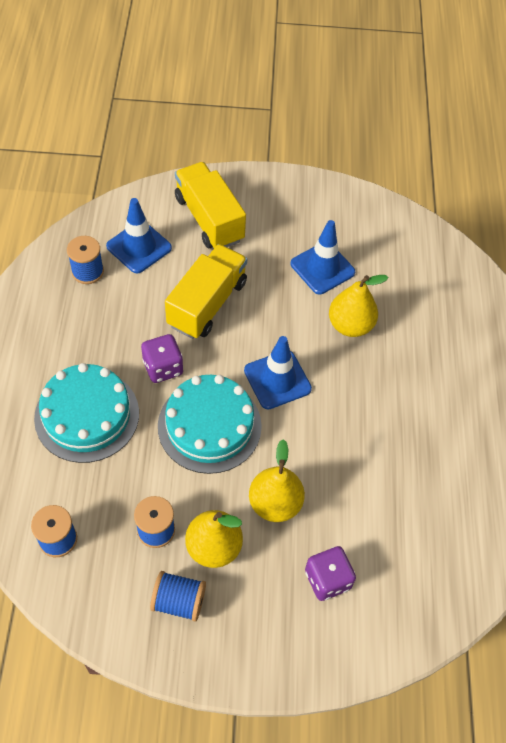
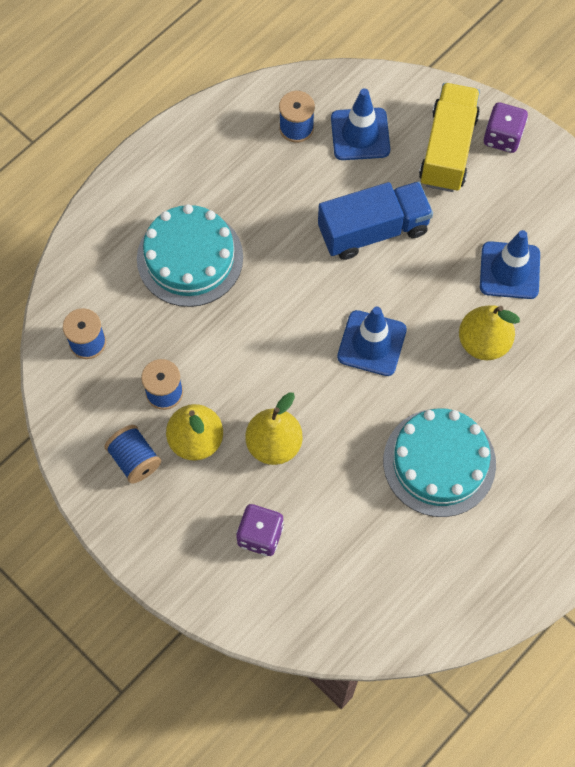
camera: 45 degrees right, 10 degrees up
(163, 368) = (285, 261): purple dice -> purple dice (502, 137)
(207, 304) = (373, 230): yellow truck -> blue truck
(209, 426) = (279, 340): turquoise cake -> turquoise cake (439, 462)

